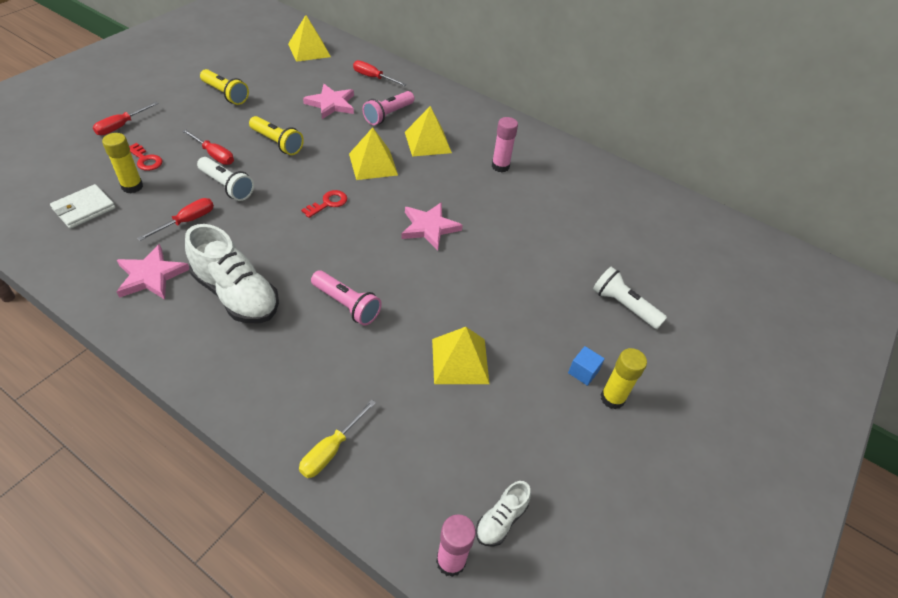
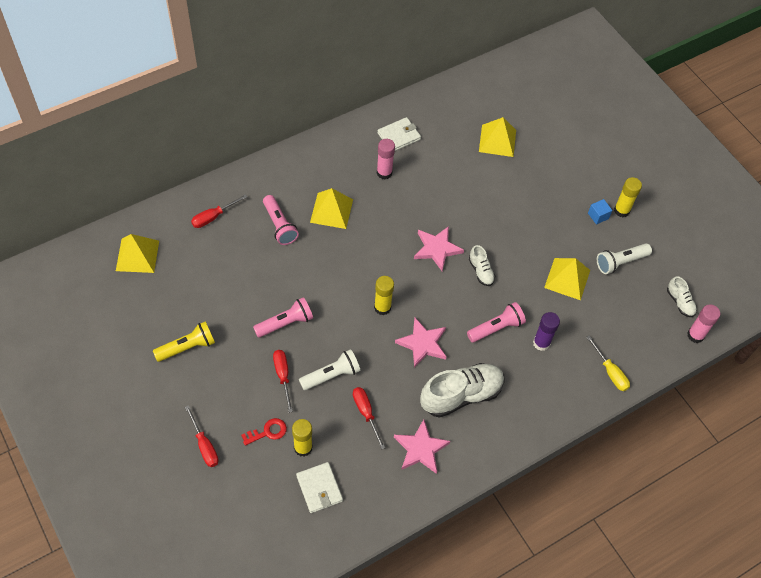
camera: 65 degrees left, 10 degrees up
(214, 155) = (283, 376): red screwdriver -> red screwdriver turned 75 degrees counterclockwise
(277, 143) = (285, 323): yellow flashlight -> pink flashlight
(328, 203) = (382, 307): red key -> yellow glue stick
(331, 104) = (243, 264): pink star -> pink star (423, 343)
(345, 356) = (541, 343): none -> purple glue stick
(373, 164) = (345, 260): yellow pyramid -> yellow pyramid (497, 140)
(421, 272) = (481, 271): none -> white shoe
(555, 166) = (399, 136): none -> white wallet
(623, 306) = (554, 167): white flashlight -> white flashlight (620, 262)

